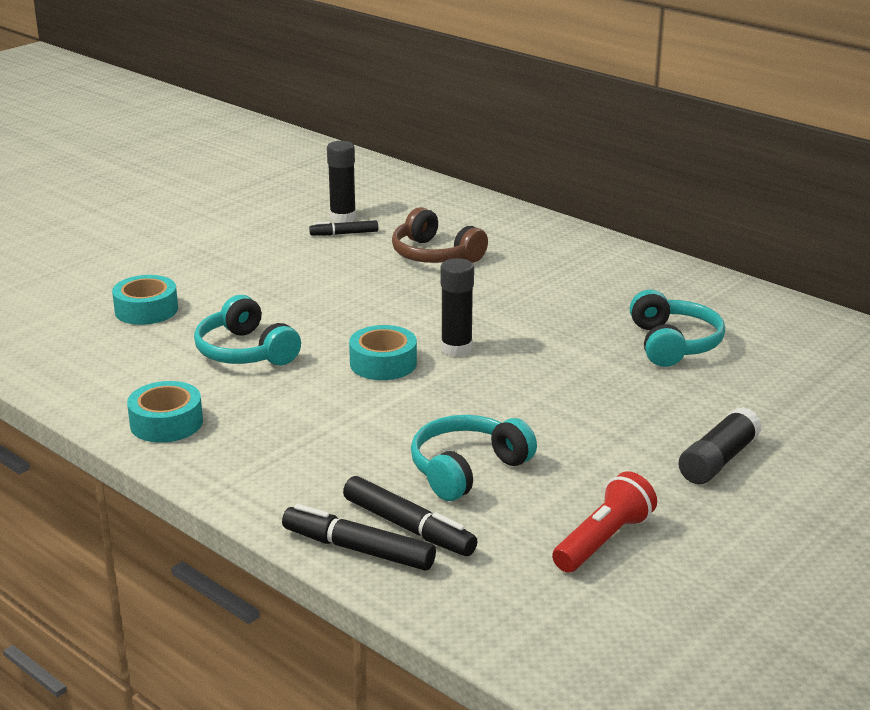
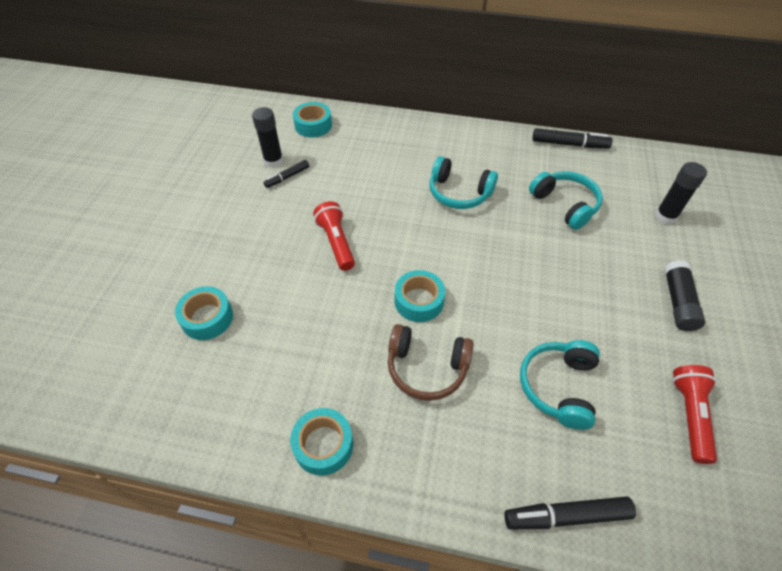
camera: 30 degrees left, 25 degrees up
(245, 352) = (317, 332): turquoise headphones -> turquoise headphones (459, 193)
(341, 296) = (336, 242): none -> red flashlight
(409, 527) = (576, 471): black marker -> black marker (569, 144)
(424, 200) = (313, 125): none -> turquoise tape
(435, 255) = (363, 176): brown headphones -> brown headphones (427, 368)
(456, 349) = (451, 264): black glue stick -> black glue stick (665, 216)

